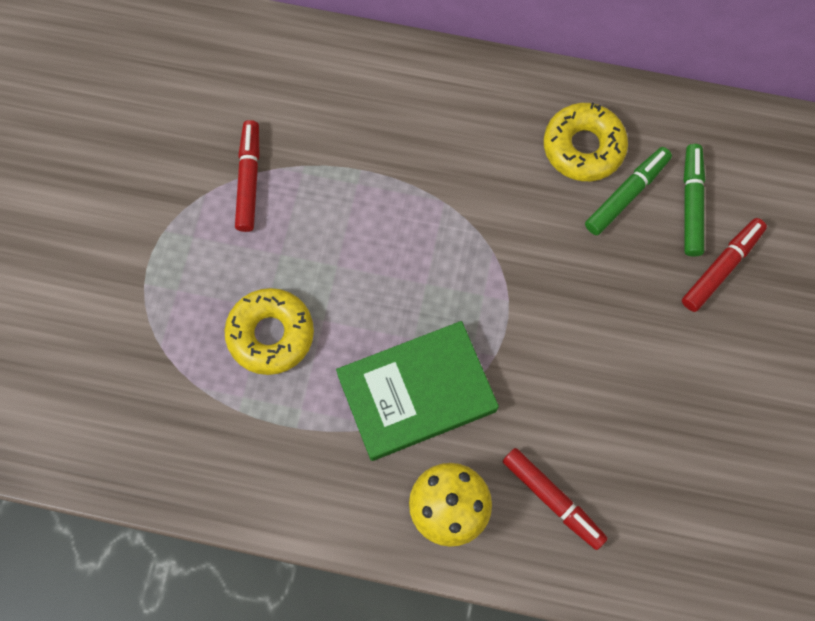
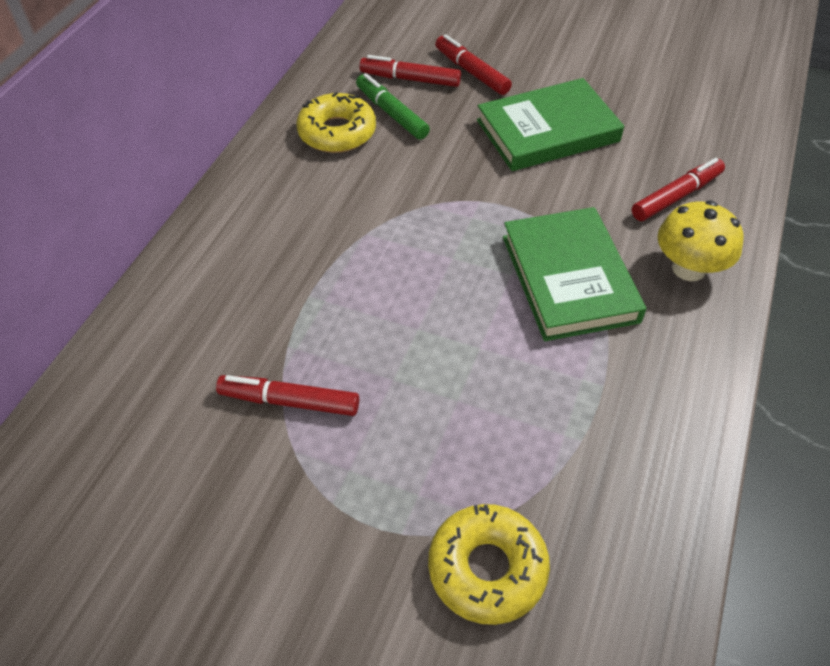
camera: 80 degrees left, 20 degrees down
(270, 334) = (490, 398): yellow donut -> yellow donut (487, 568)
(633, 359) = (547, 131): none -> green book
(691, 204) = (411, 79): green marker -> red marker

